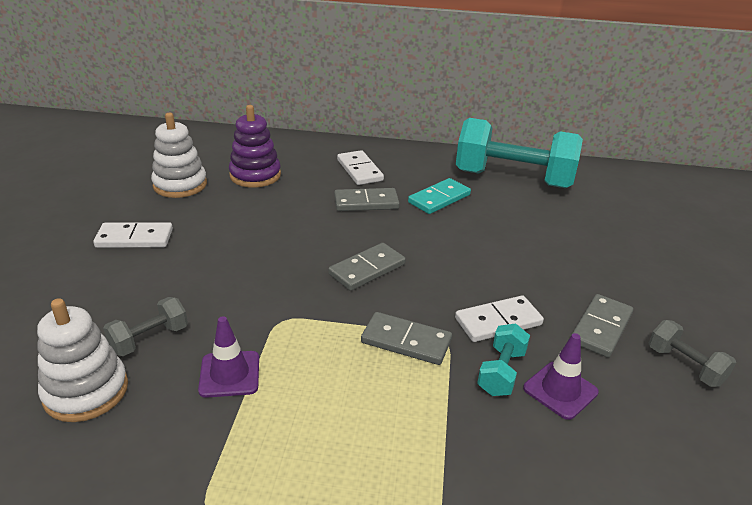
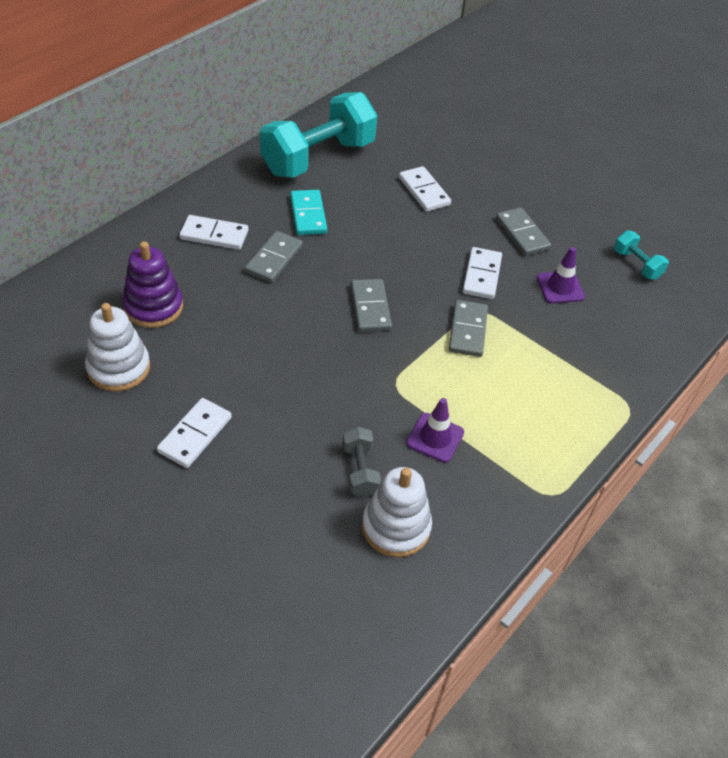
camera: 60 degrees left, 15 degrees up
(406, 341) = (468, 330): grey domino -> grey domino turned 45 degrees counterclockwise
(501, 372) = (528, 303): turquoise dumbbell -> turquoise dumbbell (636, 264)
(560, 243) = (424, 191): none -> white domino
(685, 366) = (577, 224): grey dumbbell -> none

